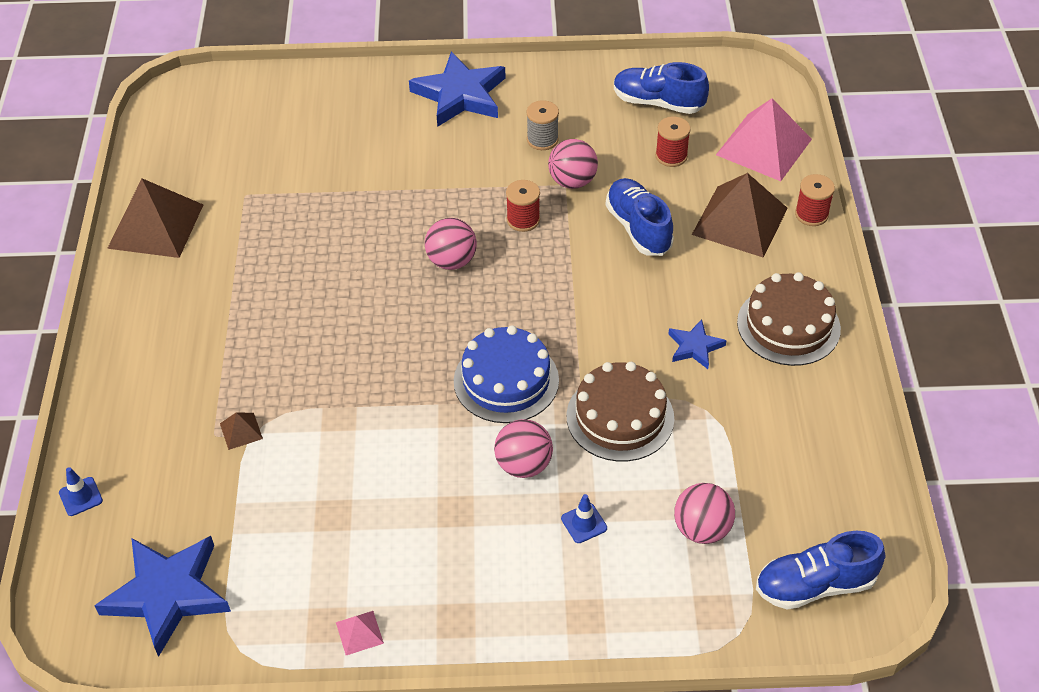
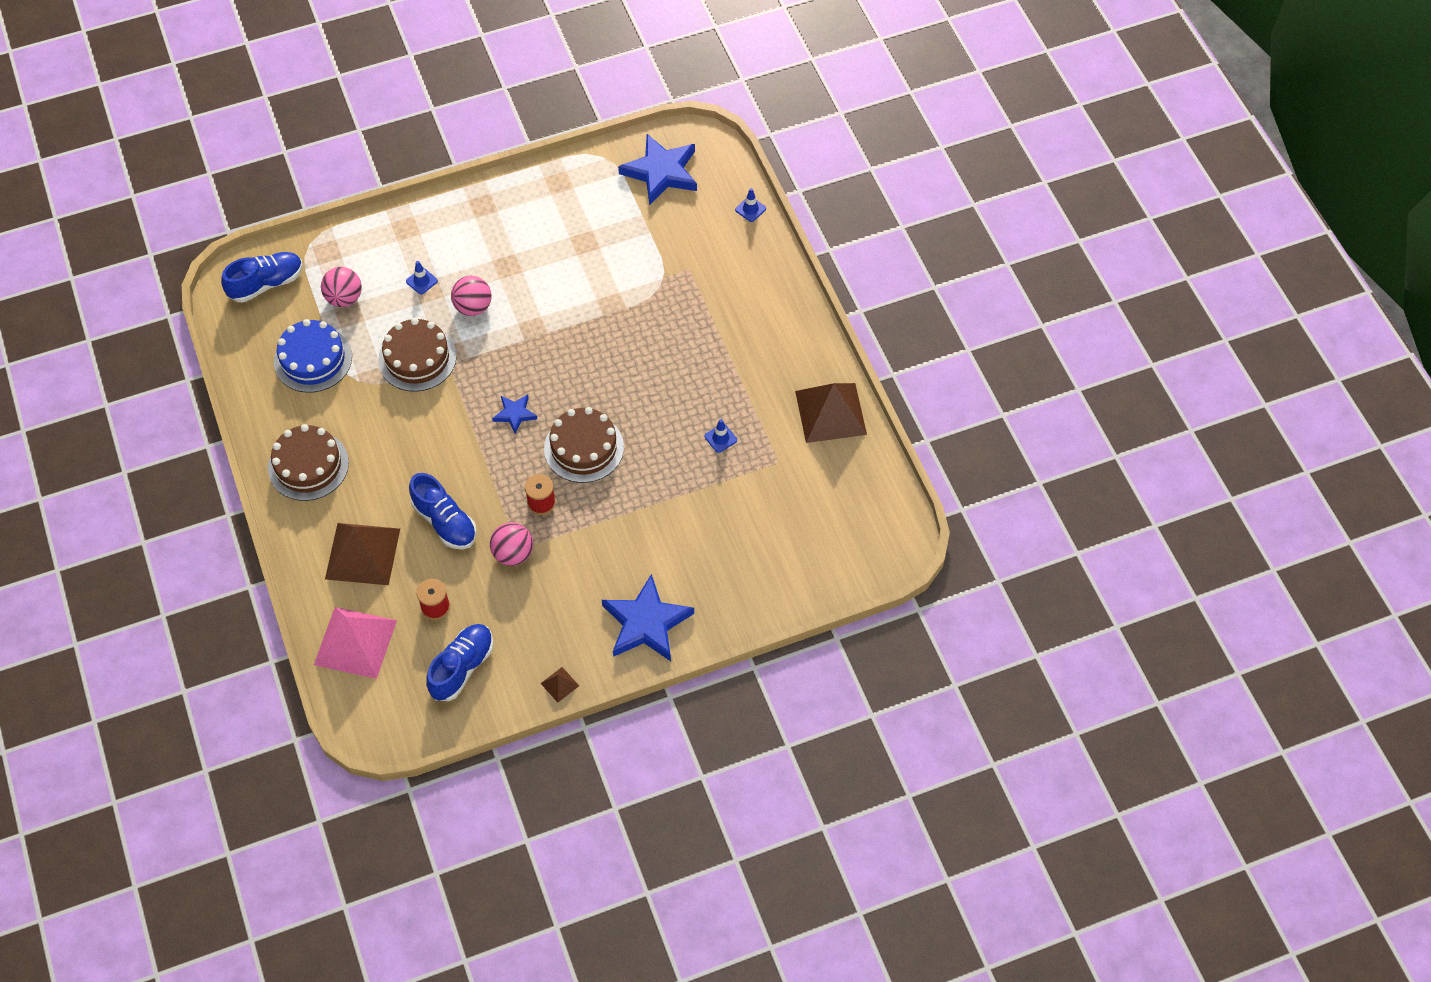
camera: 160 degrees right, 10 degrees up
(241, 431) = (672, 277): brown pyramid -> brown pyramid (559, 684)
(292, 232) = (720, 438): none -> blue traffic cone
(359, 633) = (537, 183): pink pyramid -> none
(451, 261) = (584, 448): pink ball -> brown cake
(506, 380) = (506, 362): blue cake -> blue cake (313, 359)
(542, 140) = (553, 592): grey spool -> none
(658, 103) = (462, 668): blue shoe -> blue shoe turned 60 degrees counterclockwise
(695, 347) = (376, 427): blue star -> blue star (515, 414)
(811, 214) = (303, 578): red spool -> none

